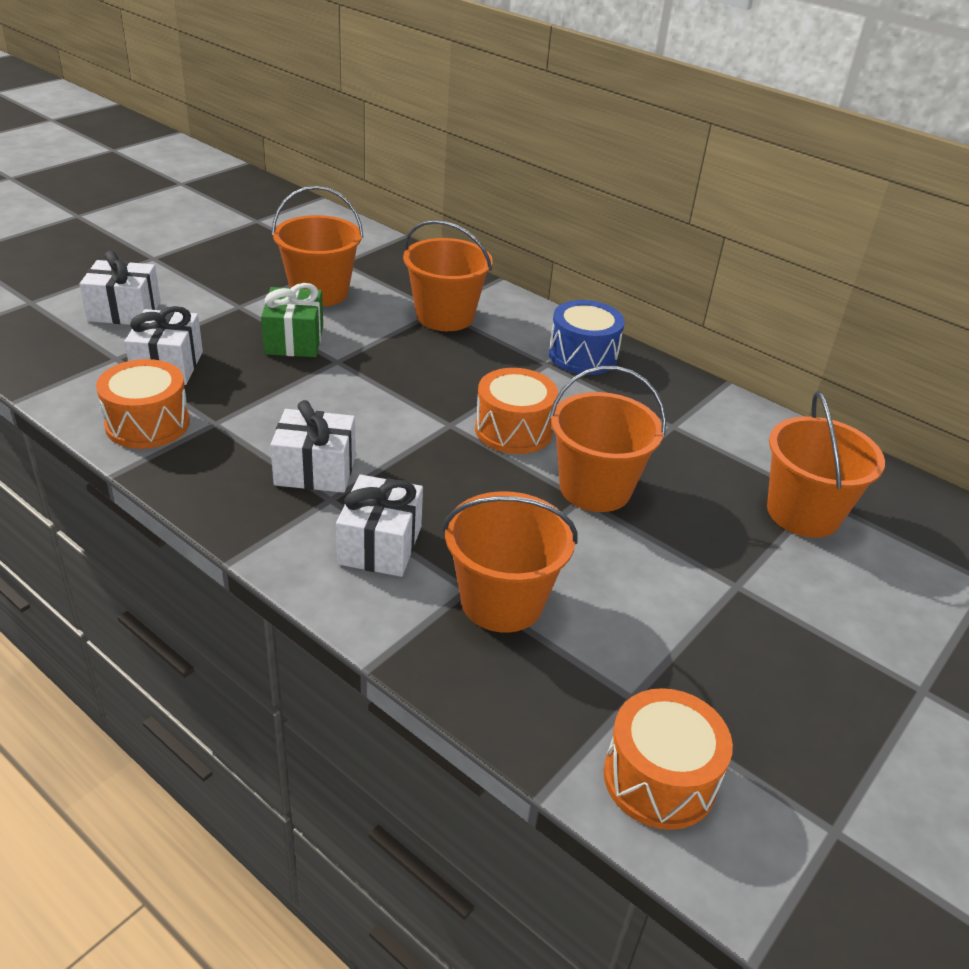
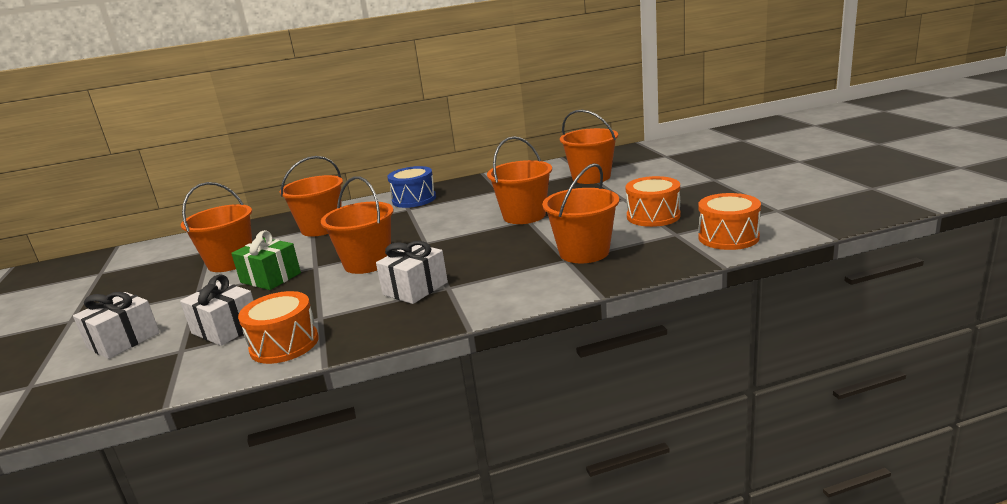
camera: 50 degrees left, 15 degrees down
(366, 399) = (367, 263): none -> orange bucket
(380, 545) = (506, 278): white gift -> none
(513, 430) = (453, 227): orange drum -> orange drum (653, 216)

